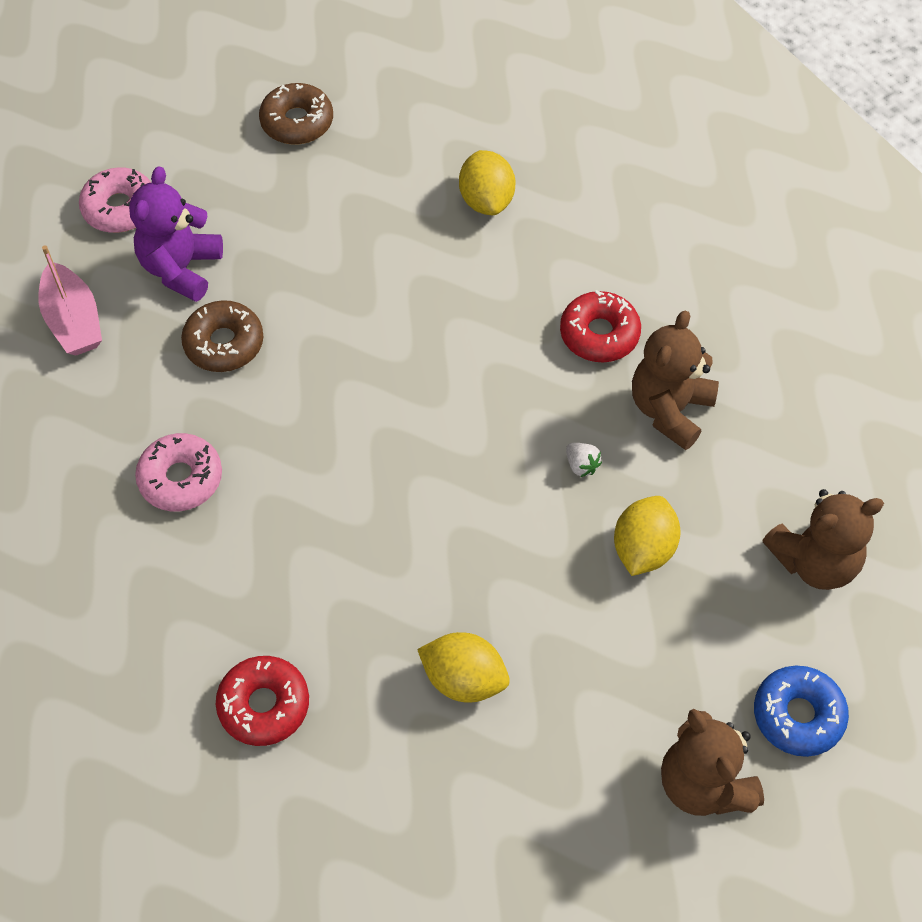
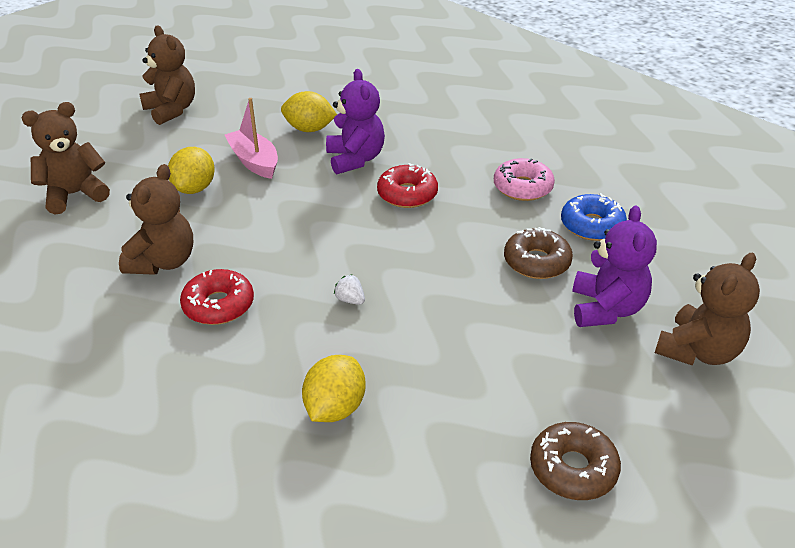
camera: 170 degrees right, 20 degrees down
(73, 321) = (667, 262): pink boat -> pink boat (254, 162)
(120, 208) = (698, 351): pink donut -> brown teddy bear
(264, 705) = (421, 111): red donut -> red donut (407, 194)
(402, 582) = (355, 159): none -> purple teddy bear
(486, 200) = (335, 408): yellow lemon -> yellow lemon turned 45 degrees clockwise
(581, 465) = (237, 223): white strawberry -> white strawberry (350, 300)
(798, 715) = (110, 135): blue donut -> blue donut (592, 225)

